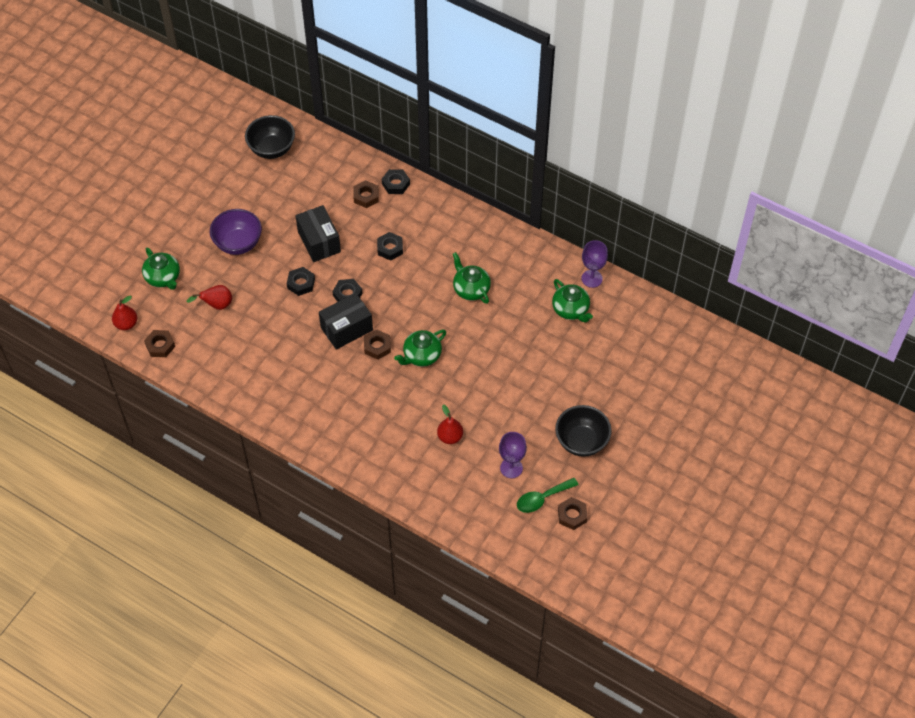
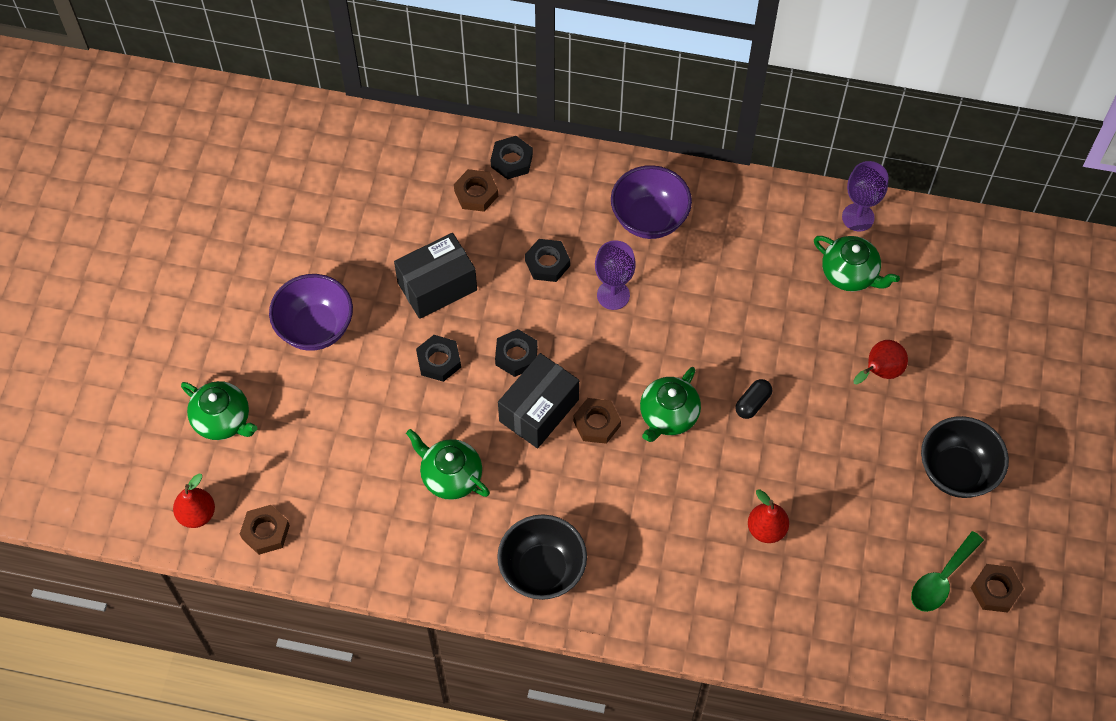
camera: 20 degrees left, 5 degrees up
(216, 305) = (325, 437): red pear -> red pear (880, 372)
(272, 149) = (302, 163): black bowl -> black bowl (542, 570)
(319, 242) = (437, 286): black box -> black box turned 75 degrees counterclockwise
(463, 241) = (649, 219): none -> purple bowl
(471, 289) = (693, 288): green teapot -> green teapot (450, 476)
(475, 364) = (752, 403): none -> black capsule
(511, 468) = (876, 547): purple goblet -> purple goblet (613, 295)

